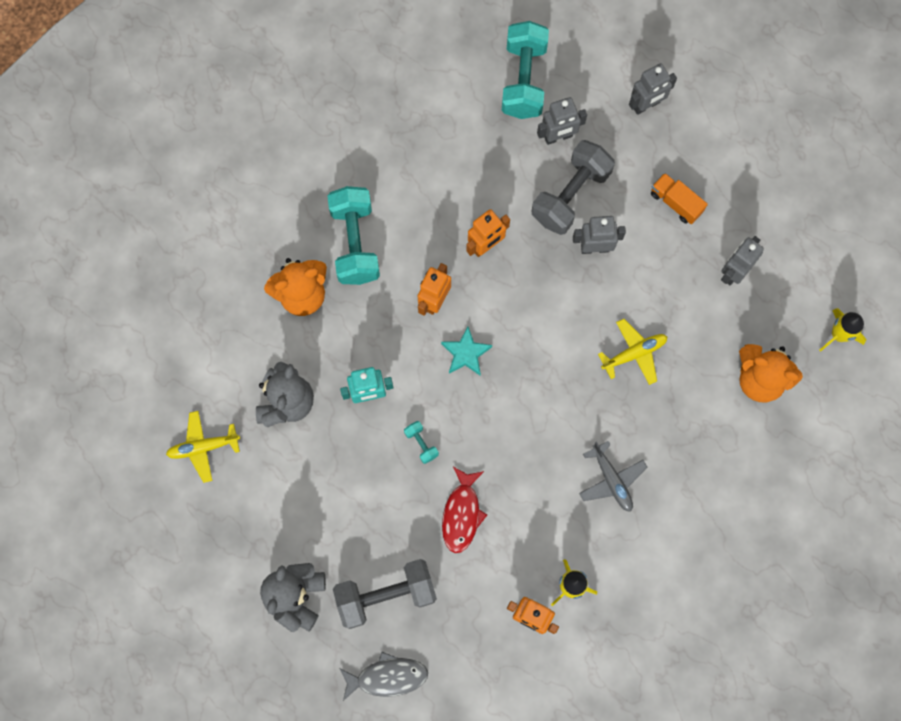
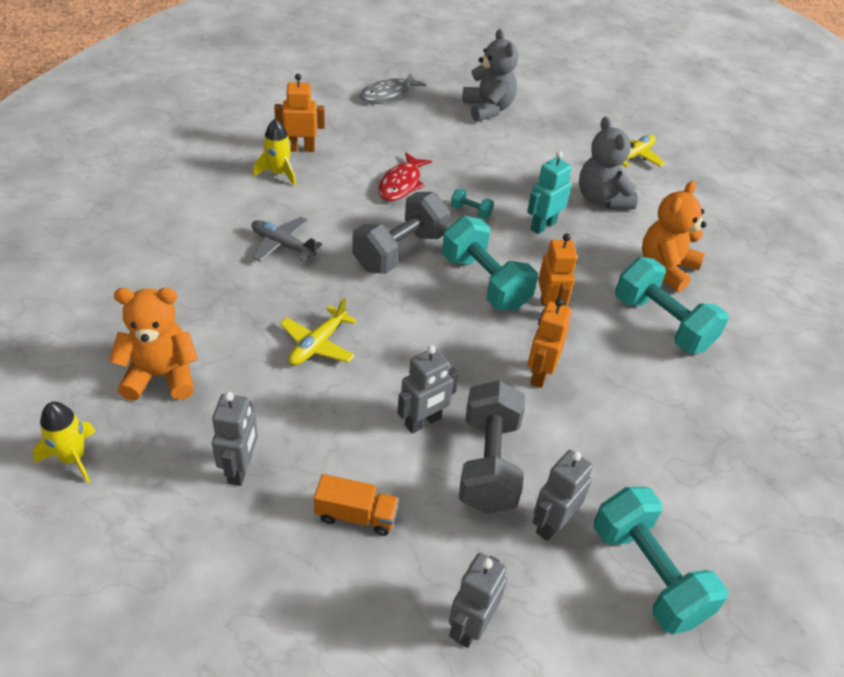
camera: 145 degrees right, 30 degrees down
(386, 595) = (423, 127): grey dumbbell -> grey dumbbell (400, 251)
(462, 514) = (401, 184): red fish -> red fish turned 135 degrees counterclockwise
(466, 353) = (485, 282): turquoise star -> turquoise dumbbell

